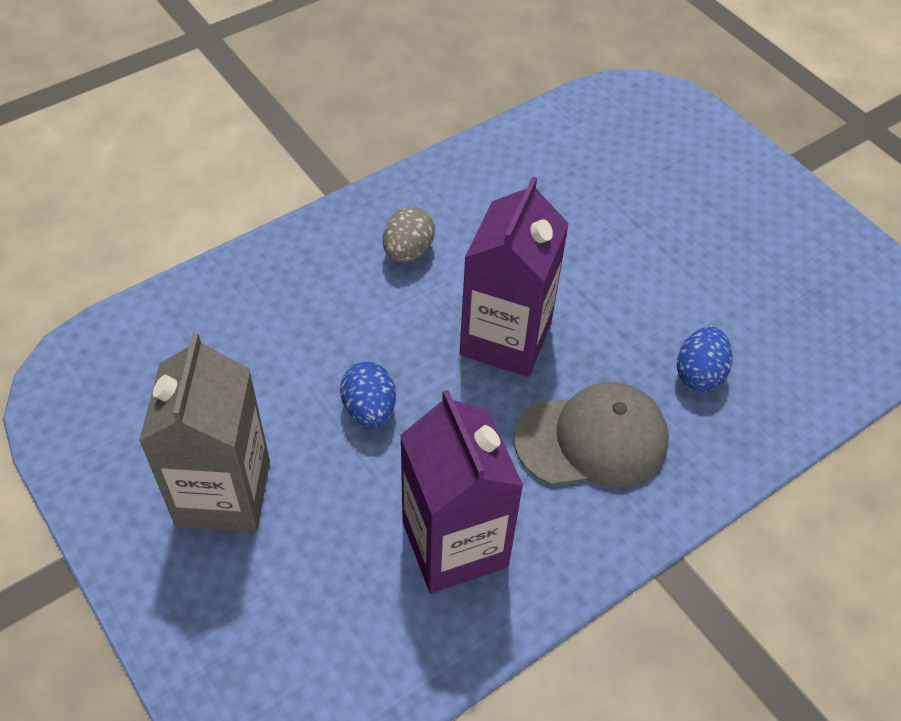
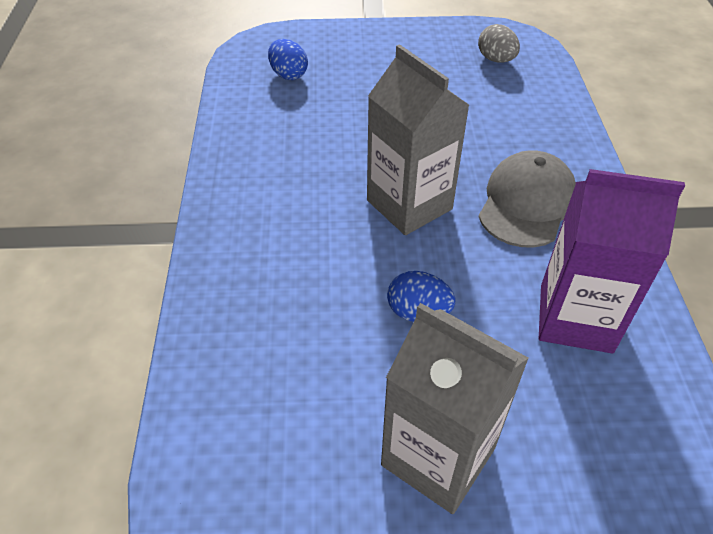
camera: 55 degrees left, 5 degrees down
(408, 251) = (281, 218): grey egg -> grey egg (496, 59)
(505, 339) = (409, 205): purple carton -> grey carton
(699, 374) = (506, 131): blue egg -> blue egg (288, 74)

